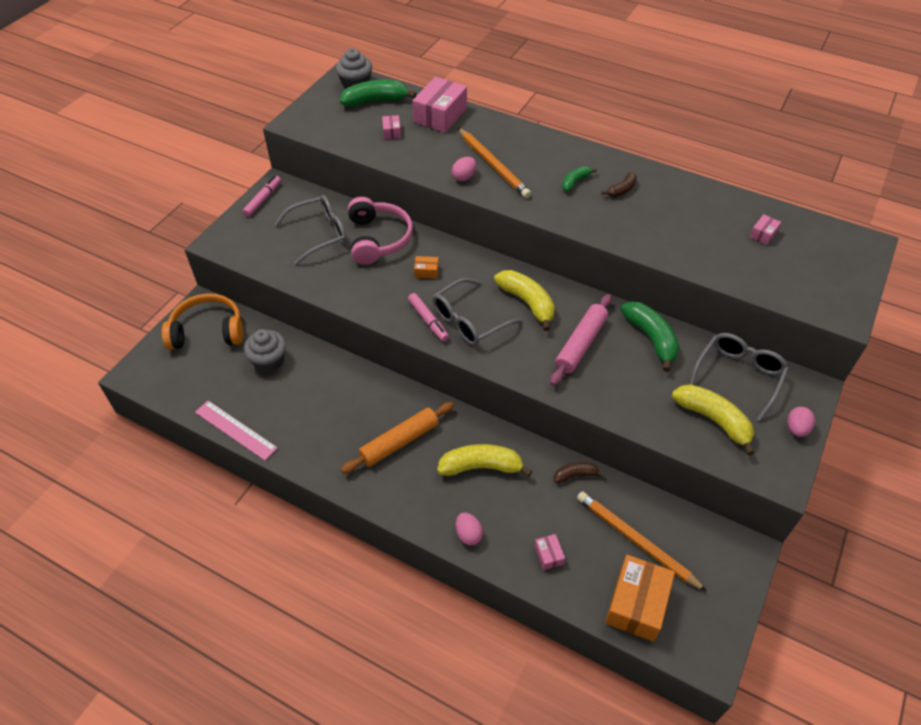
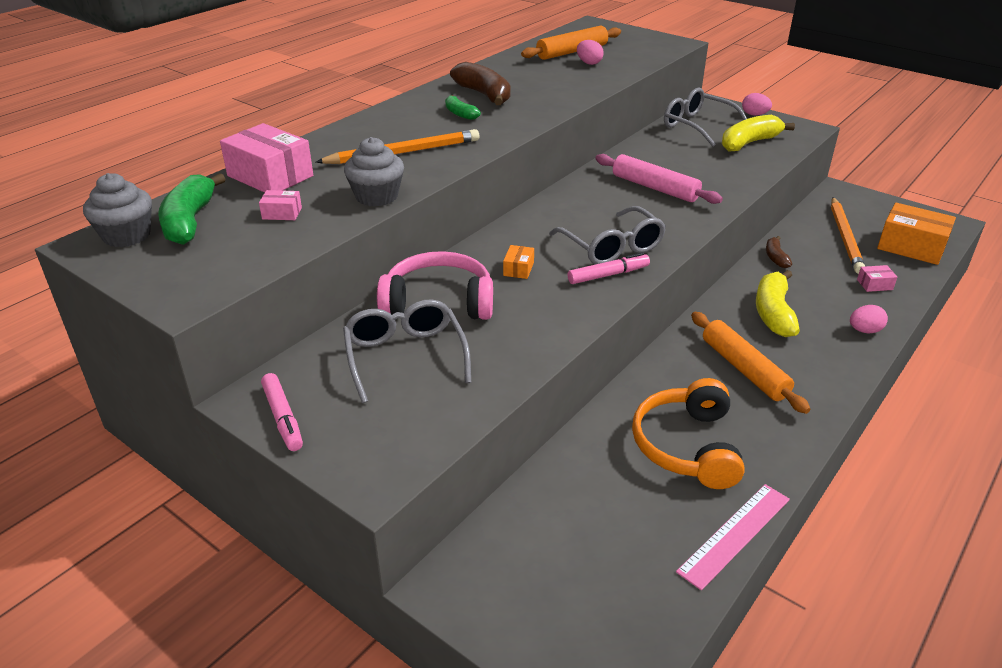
camera: 80 degrees left, 15 degrees down
(208, 331) = (514, 575): orange headphones -> orange headphones (687, 446)
(263, 199) = (283, 418): pink marker -> pink marker turned 150 degrees counterclockwise
(269, 361) = (594, 491): grey cupcake -> grey cupcake (376, 196)
(464, 177) = (417, 171): pink egg -> pink egg (589, 63)
(527, 303) = (588, 209): yellow banana -> none
(621, 190) = (484, 95): brown banana -> brown banana, size x1.82
(636, 541) = (845, 237): orange pencil -> orange pencil turned 45 degrees counterclockwise
(651, 338) = (649, 154): green banana -> none
(763, 234) = (572, 52): pink box -> orange rolling pin

